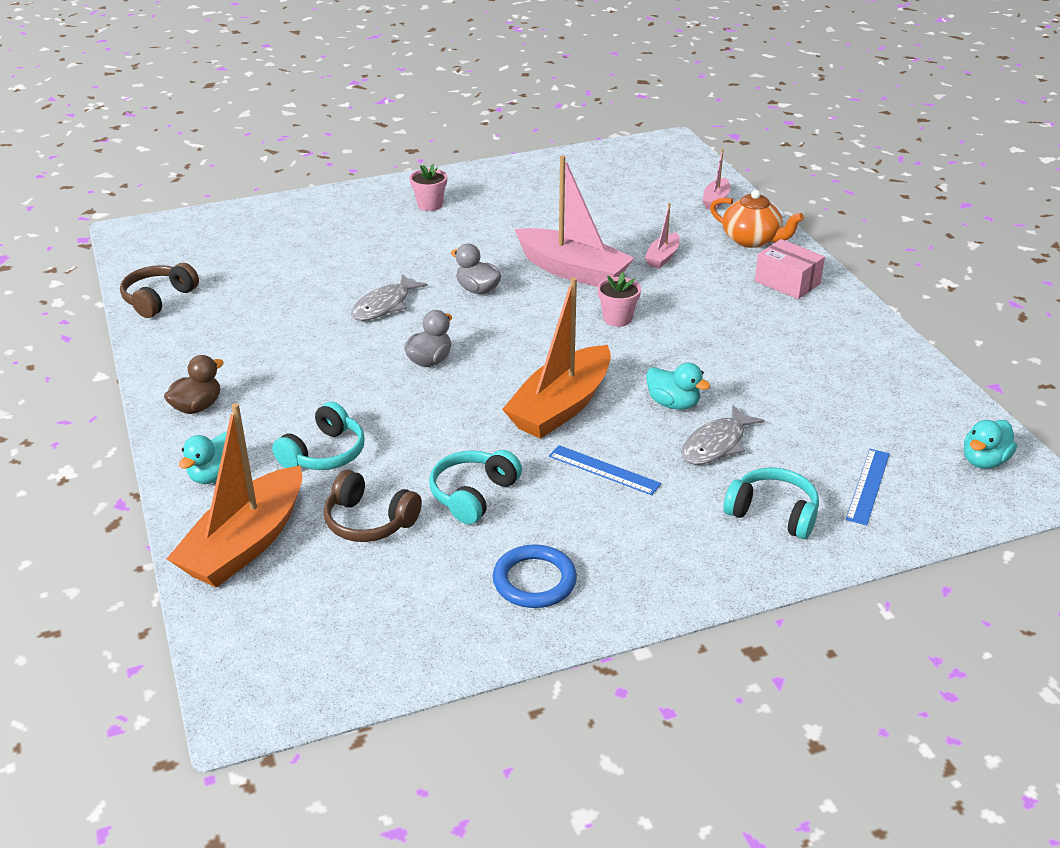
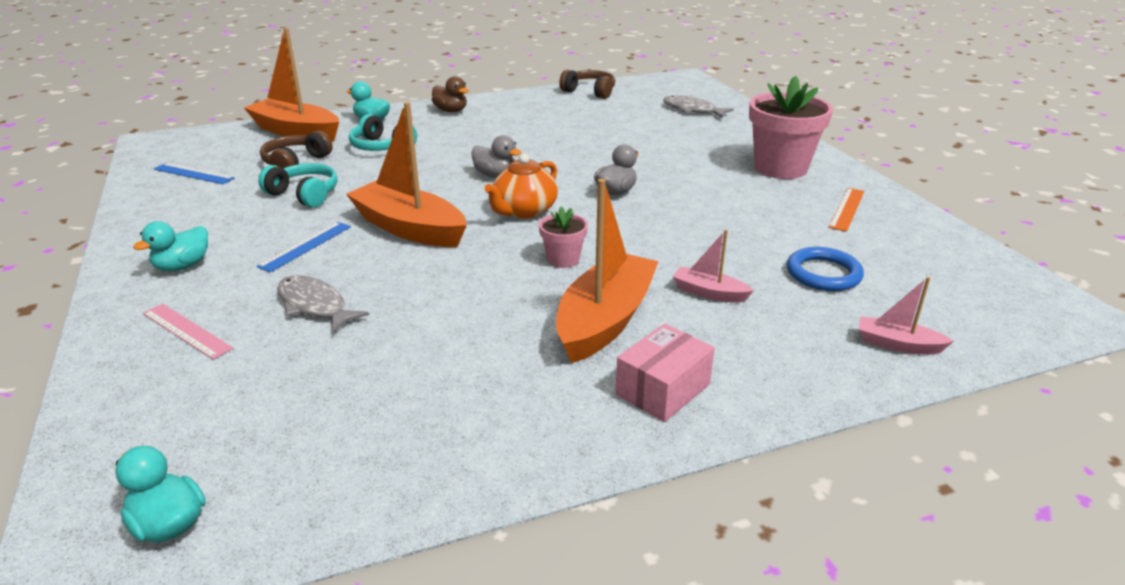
camera: 90 degrees right, 5 degrees down
(384, 305) = (584, 157): grey fish -> grey fish (692, 110)
(430, 205) = (780, 168): pink flower pot -> pink flower pot, size x2.02
(518, 188) = (846, 209): none -> orange ruler
(534, 581) = (188, 217): blue ring -> blue ring (823, 274)
(573, 271) = (662, 237): pink boat -> none
(673, 404) = (395, 285): turquoise duck -> turquoise duck (183, 266)
(709, 301) = (605, 320): none -> orange boat
(752, 240) = (783, 368): orange teapot -> orange teapot (524, 211)
(773, 513) = (186, 331): turquoise headphones -> pink ruler
(868, 486) = (186, 402): blue ruler -> blue ruler (193, 173)

